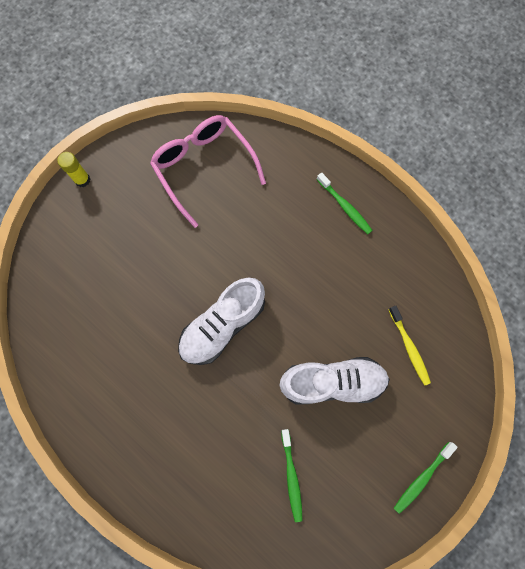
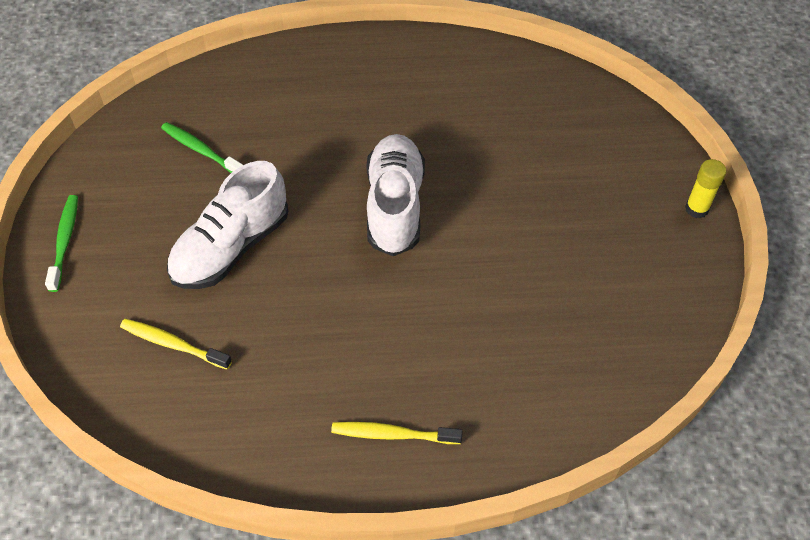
camera: 135 degrees right, 20 degrees down
(203, 167) = (600, 330): pink glasses -> none
(345, 206) = (393, 434): green toothbrush -> yellow toothbrush

